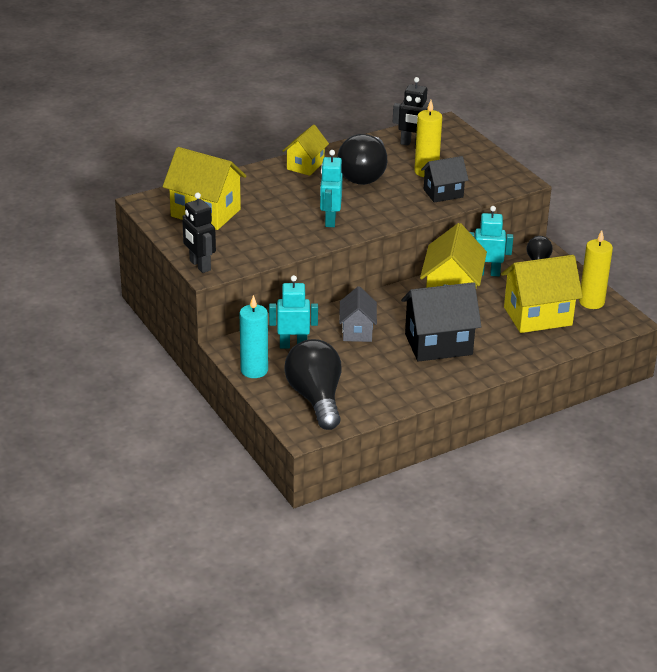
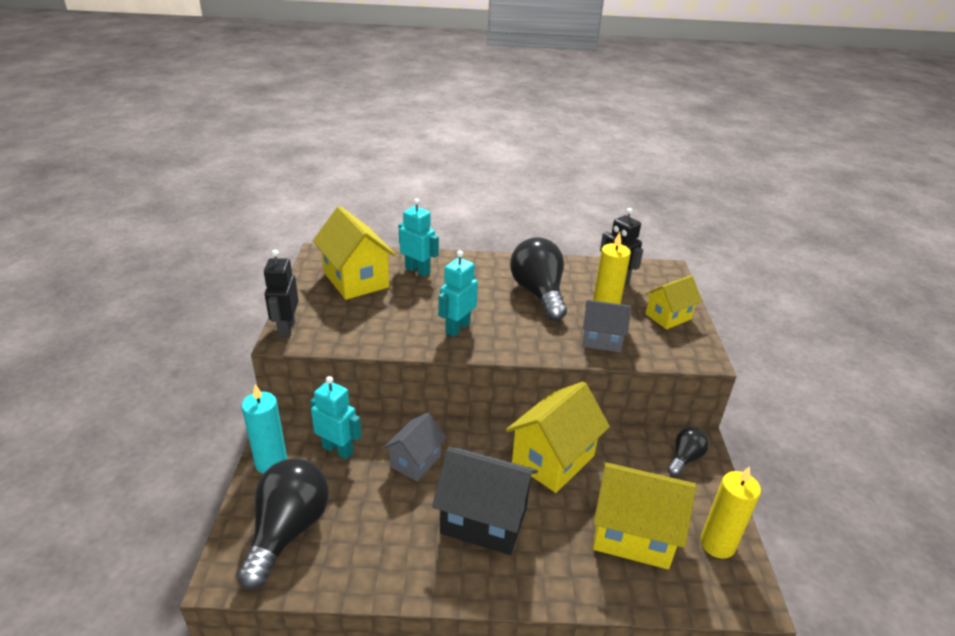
camera: 30 degrees right, 0 degrees up
(305, 165) = (493, 267): yellow house -> yellow house (668, 316)
(364, 175) = (538, 293): black light bulb -> black light bulb turned 120 degrees clockwise
(443, 193) = (602, 340): black house -> grey house
(487, 273) = (615, 447): turquoise robot -> turquoise robot (417, 270)

